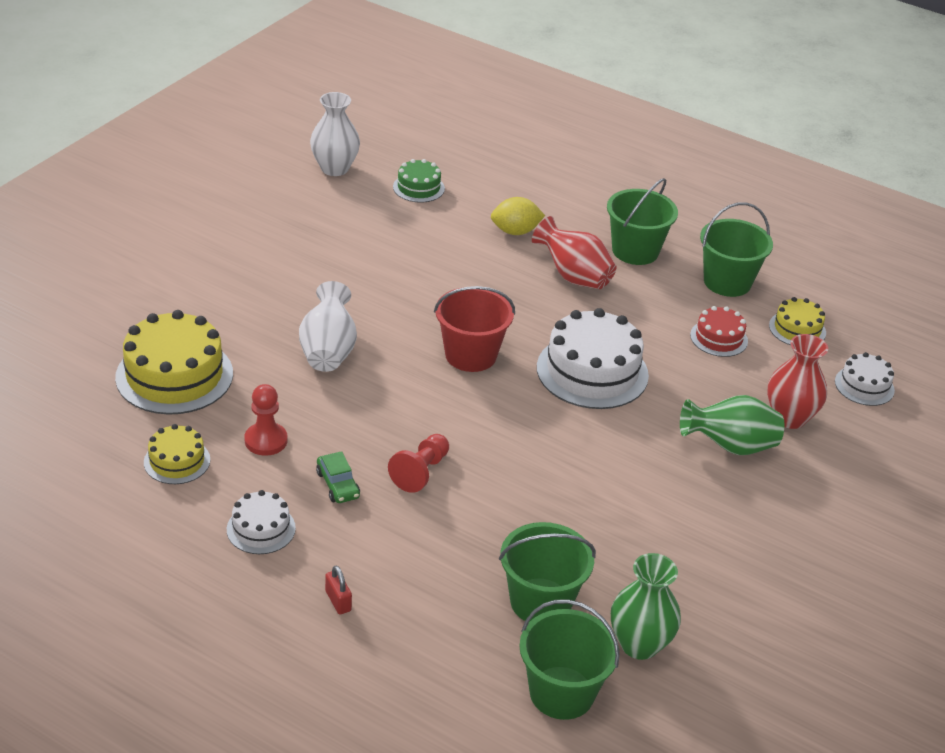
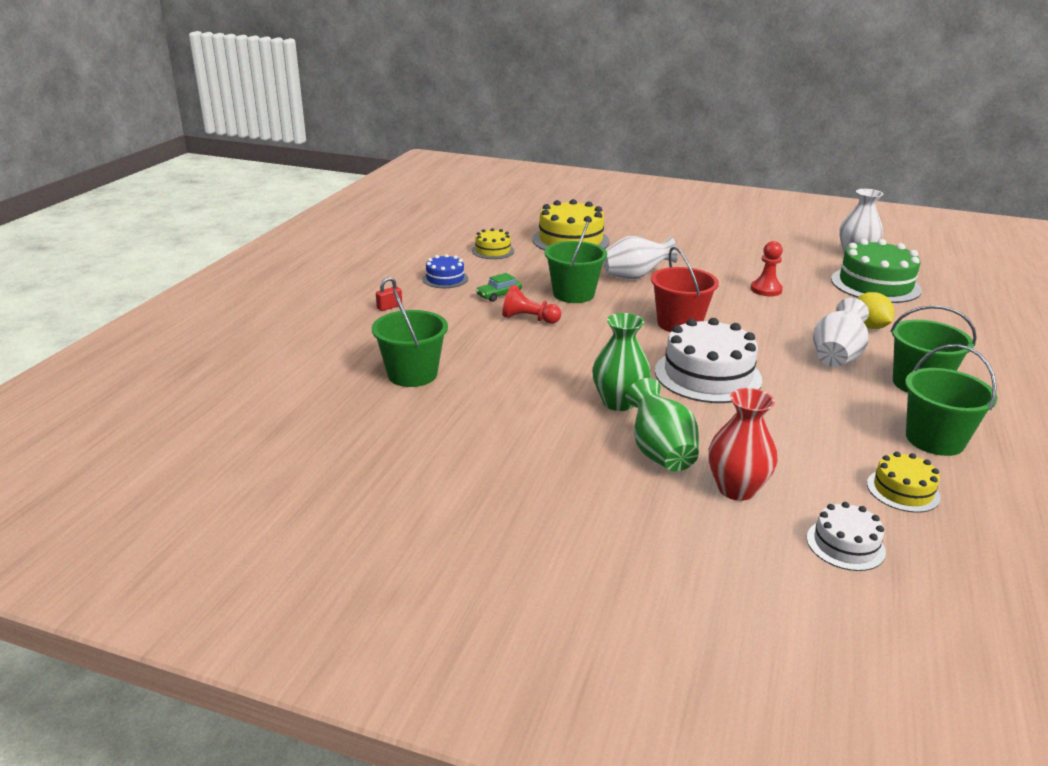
camera: 80 degrees right, 10 degrees down
(261, 529) = (445, 279): white cake -> blue cake
(266, 440) = (528, 270): red pawn -> red pawn (766, 290)
(418, 187) = (875, 284): green cake -> green cake, size x1.88
(561, 693) = (321, 389): green bucket -> green bucket (573, 294)
(573, 276) = (836, 357): red vase -> white vase
(639, 644) = (378, 419): green vase -> green vase (618, 402)
(719, 338) = (828, 439): red cake -> none

